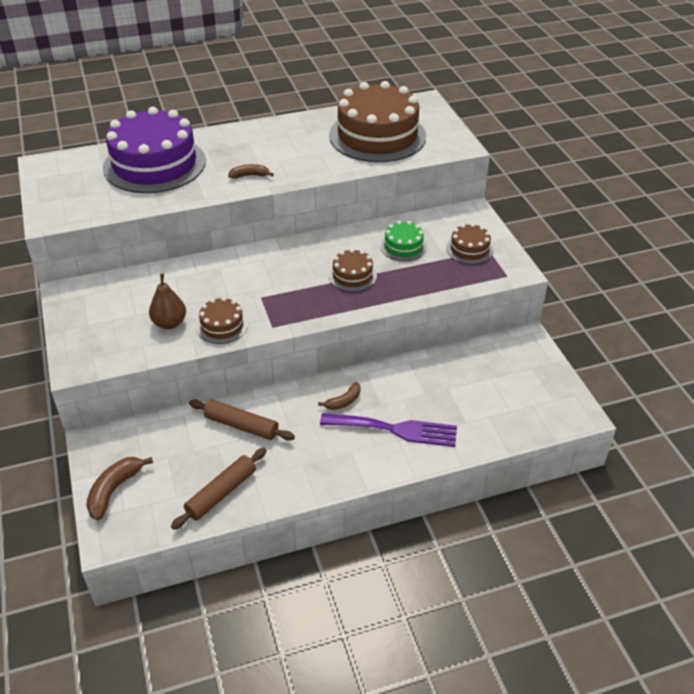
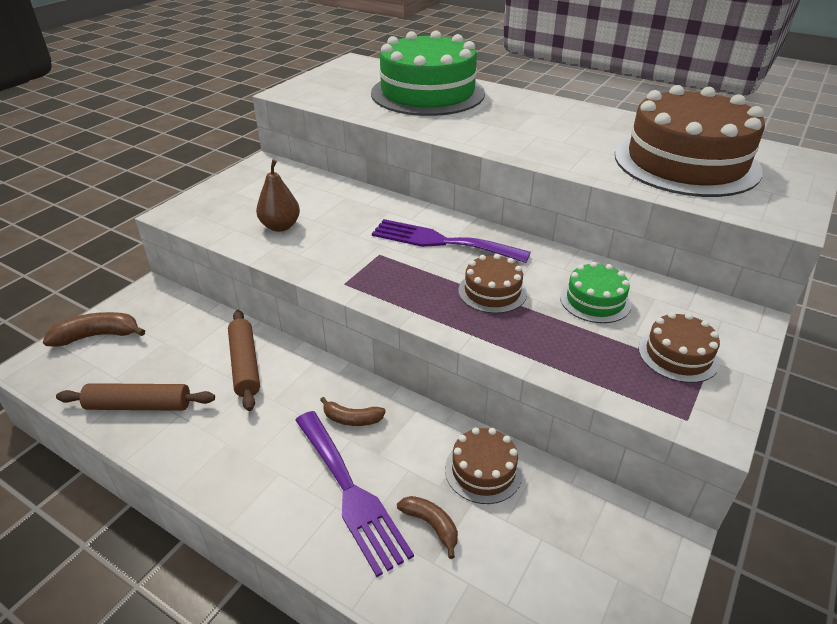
camera: 50 degrees right, 5 degrees down
(154, 164) = (427, 93): purple cake -> green cake
(222, 326) = (310, 254): brown cake -> brown cake (483, 470)
(249, 176) = (488, 134): brown banana -> brown banana (431, 525)
(282, 266) = (442, 242): none -> purple fork

